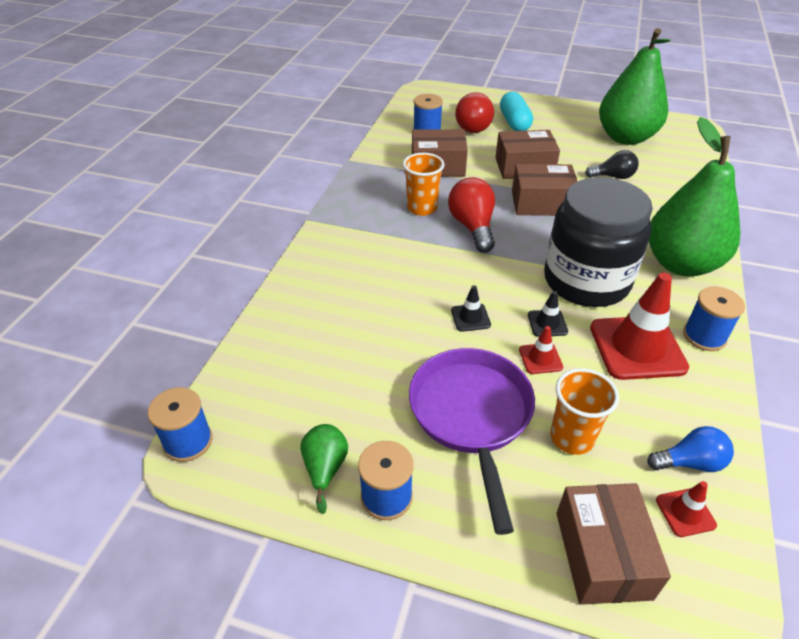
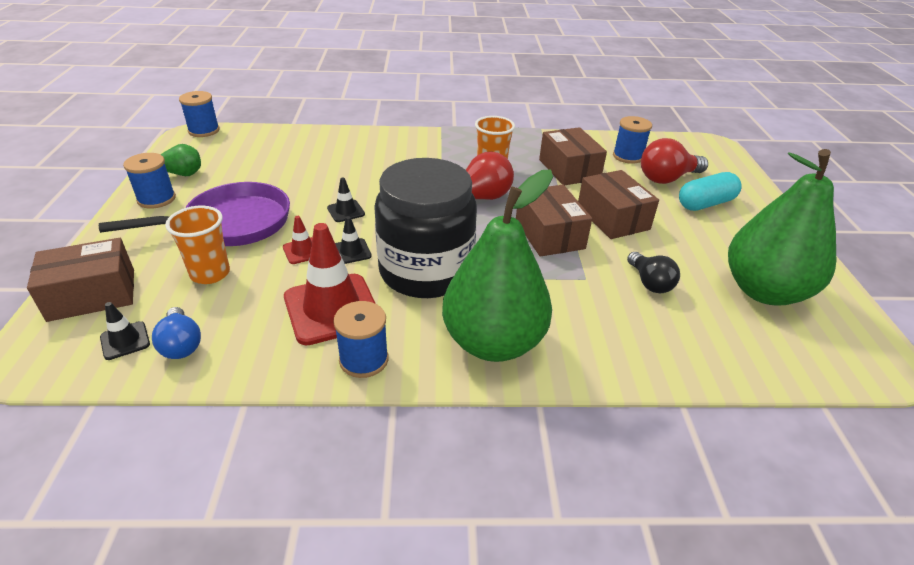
camera: 70 degrees right, 5 degrees down
(685, 512) = (125, 340): red traffic cone -> black traffic cone

